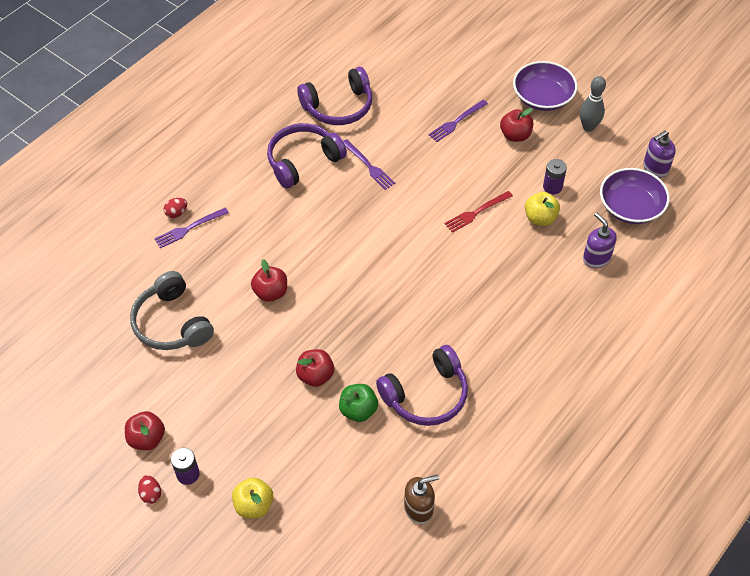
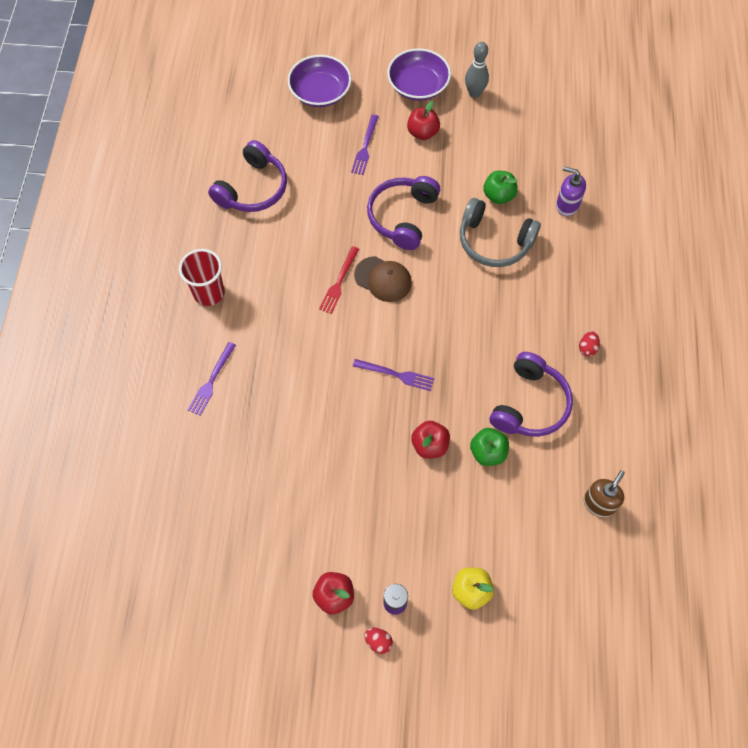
camera: 35 degrees left, 10 degrees up
(172, 323) = (269, 478): grey headphones -> grey headphones (494, 241)
(176, 213) = (188, 373): red egg -> red egg (587, 348)
(240, 164) = (209, 293): none -> red cup
(271, 292) = (332, 395): red apple -> none
(303, 161) = (262, 257): purple headphones -> purple headphones (402, 217)
(369, 166) = (323, 229): purple fork -> purple fork (396, 375)
(385, 229) = (383, 279): none -> brown cap
(476, 212) = (445, 220): red fork -> red fork (339, 282)
(540, 218) = (498, 196): yellow apple -> green apple
(552, 187) = (487, 162): purple battery -> none
(630, 207) = (559, 145): purple bowl -> purple bowl (320, 92)
(655, 168) = (552, 101): purple soap dispenser -> none

